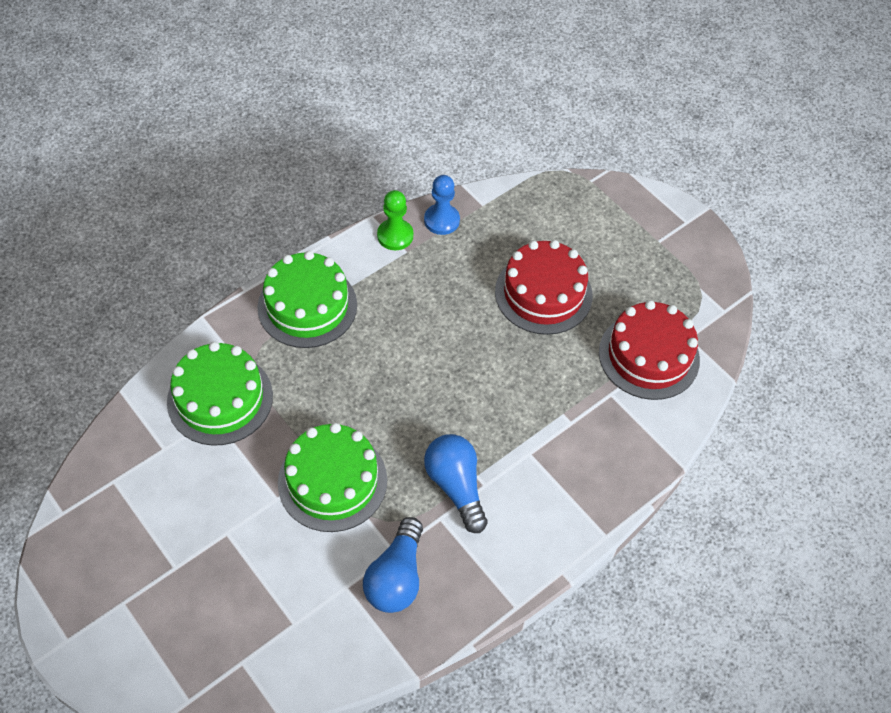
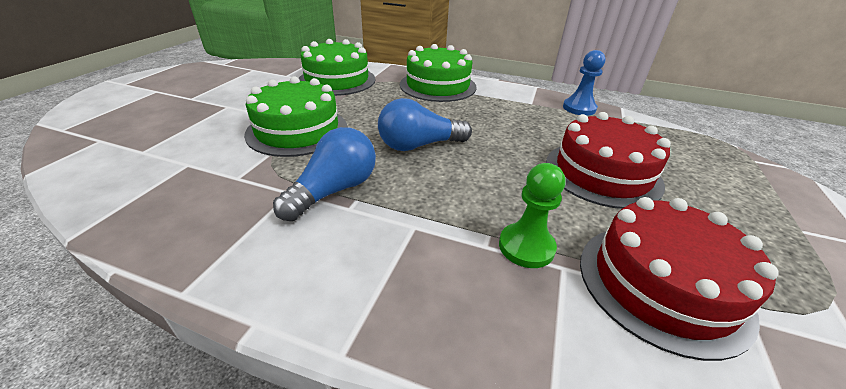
camera: 60 degrees right, 20 degrees down
(395, 236) = (536, 97): green pawn -> green pawn (526, 247)
(396, 577) = (206, 188): blue light bulb -> blue light bulb (419, 145)

